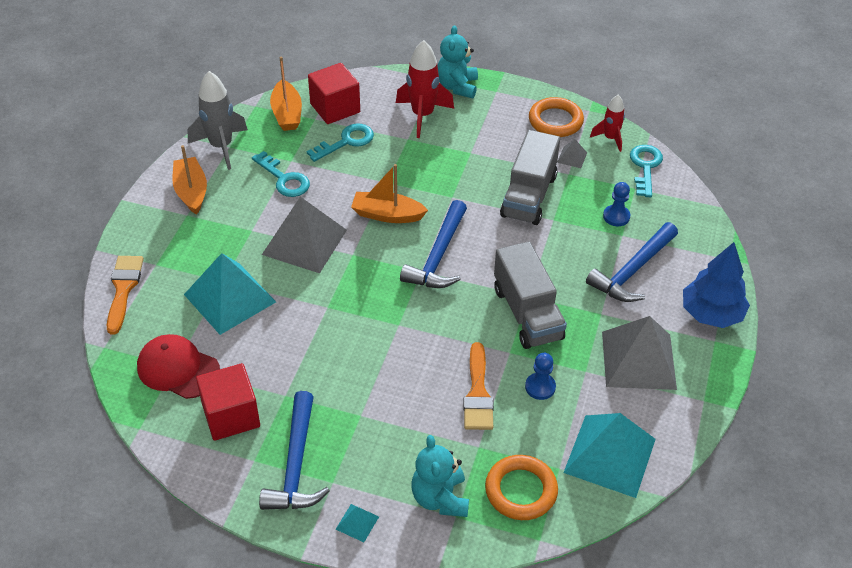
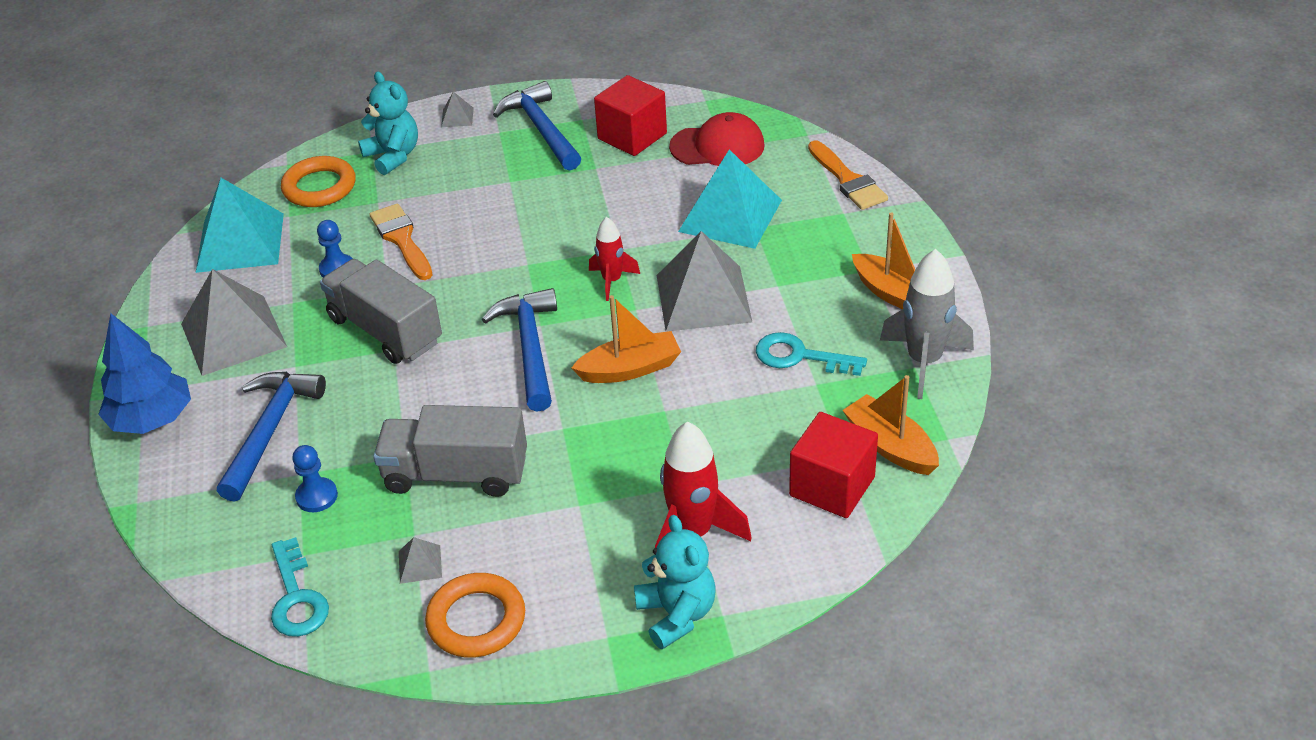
camera: 155 degrees right, 5 degrees down
(346, 142) = (767, 441): turquoise key -> none
(357, 522) = (457, 117): turquoise pyramid -> grey pyramid
(529, 196) = (456, 474): grey truck -> grey truck turned 75 degrees counterclockwise
(610, 138) = (371, 627): red rocket -> red rocket (612, 281)

